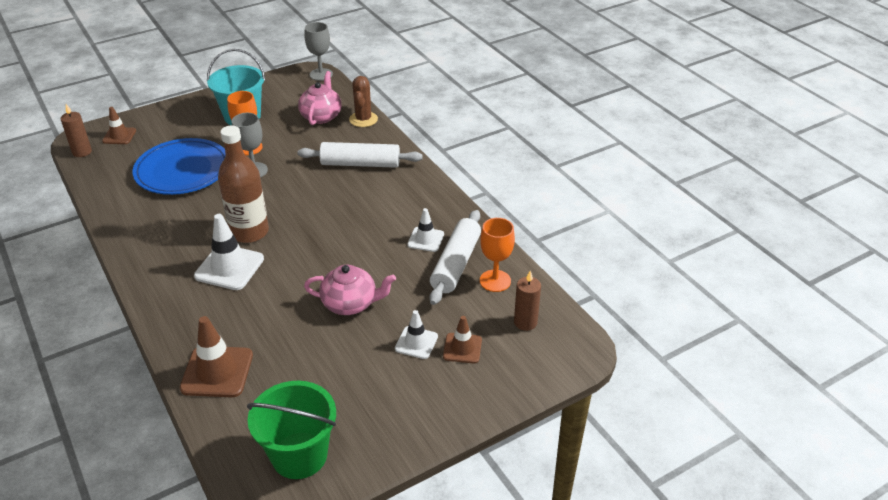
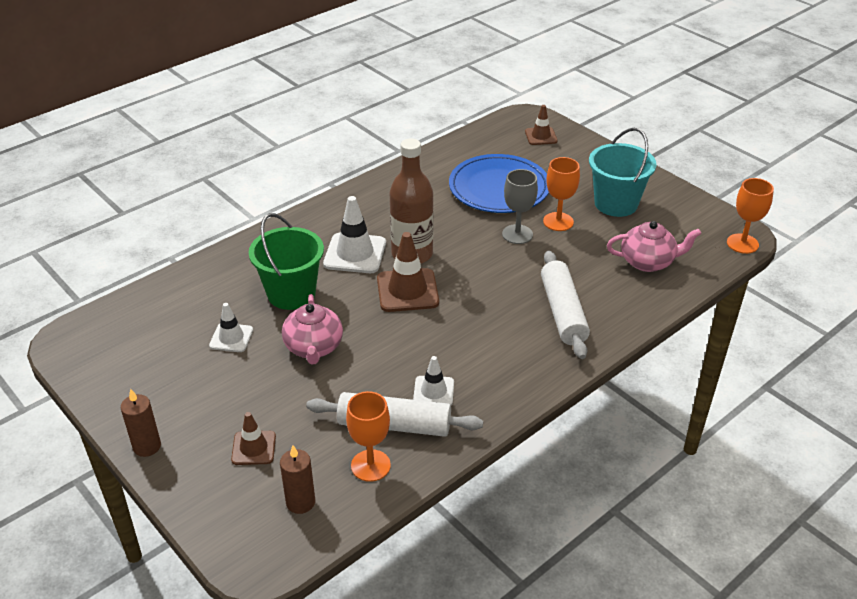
camera: 80 degrees right, 0 degrees up
(82, 152) = (505, 123): brown candle -> brown candle (147, 446)
(217, 372) = (214, 278): brown traffic cone -> brown traffic cone (407, 290)
(299, 455) = (114, 350): green bucket -> green bucket (291, 293)
(321, 74) = (742, 243): grey goblet -> orange goblet
(363, 119) = (659, 298): brown cactus -> none
(416, 342) = (260, 408): white traffic cone -> white traffic cone (231, 338)

